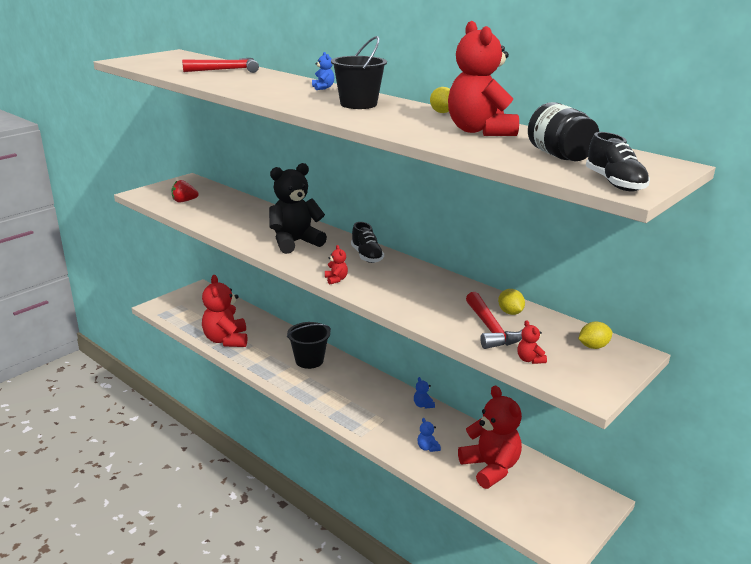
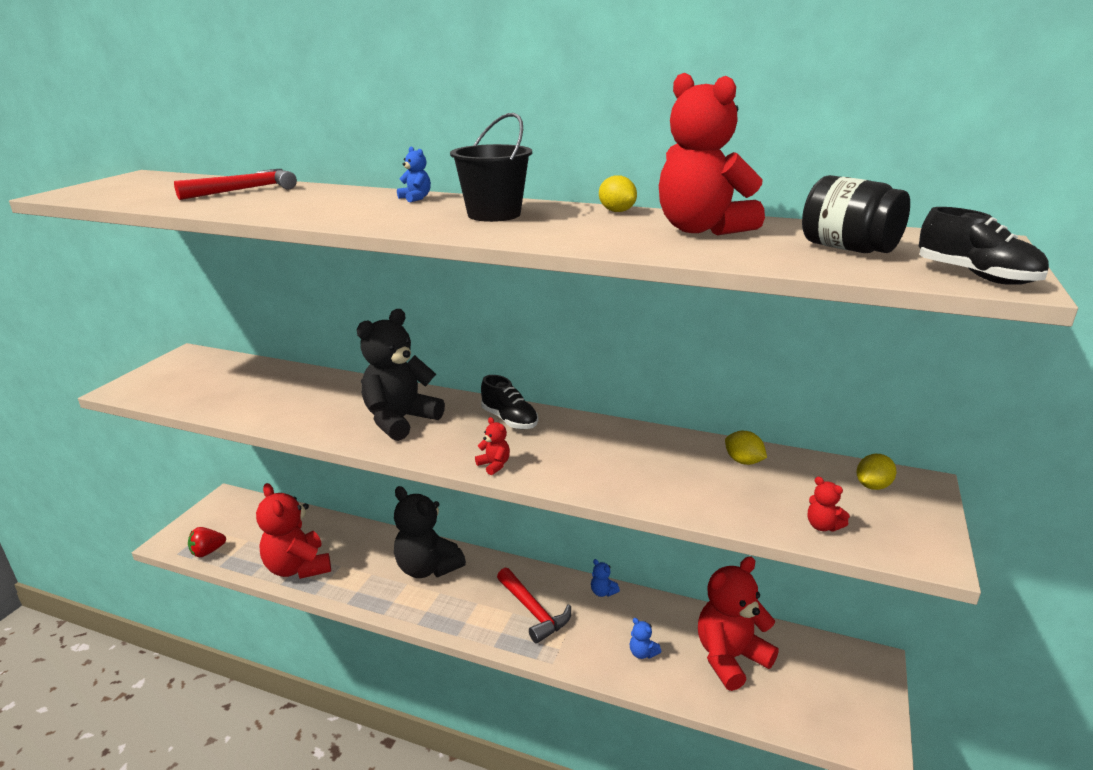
camera: 20 degrees left, 0 degrees up
(184, 201) = (198, 388): red strawberry -> red strawberry (207, 552)
(309, 360) = (427, 568): black bucket -> black teddy bear
(490, 468) = (730, 658): red teddy bear -> red teddy bear turned 75 degrees counterclockwise
(491, 329) = (742, 492): red hammer -> red hammer (533, 611)

